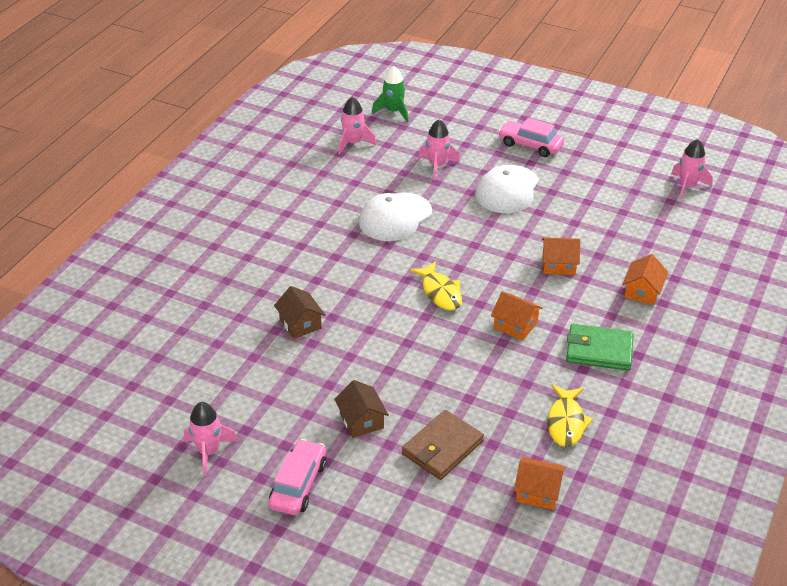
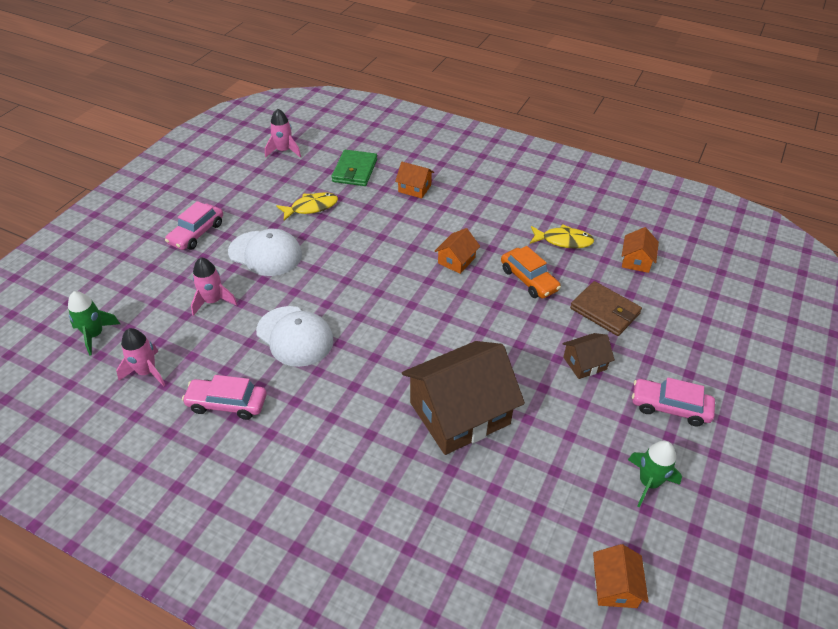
camera: 90 degrees left, 5 degrees up
(209, 451) = (648, 483): pink rocket -> green rocket
(300, 323) = (460, 413): brown house -> brown house, size x2.18
(318, 187) = (227, 404): none -> pink car
(440, 292) = (413, 306): yellow fish -> yellow fish (311, 207)
(489, 384) = (528, 280): none -> orange car
(558, 265) = (379, 230): orange house -> orange house (615, 586)
(599, 350) = (483, 217): green wallet -> green wallet (355, 170)

